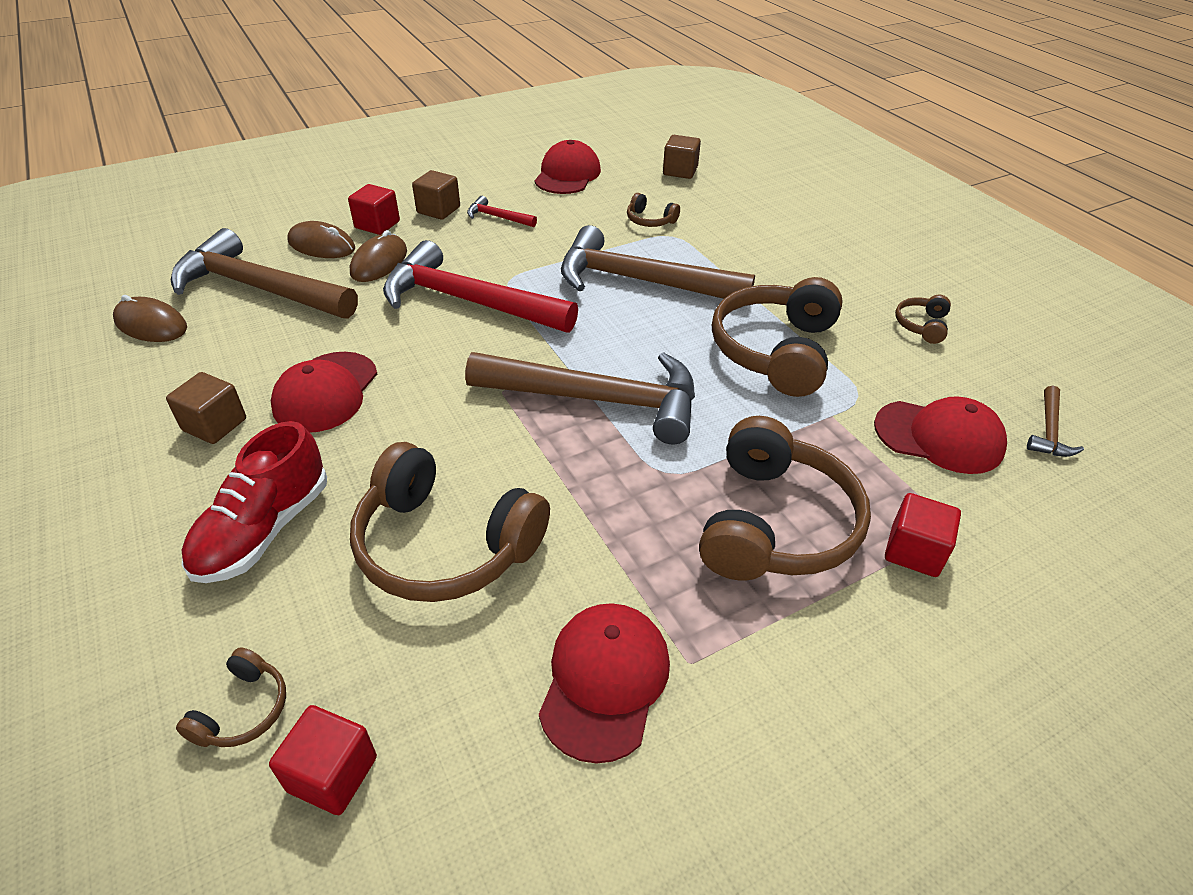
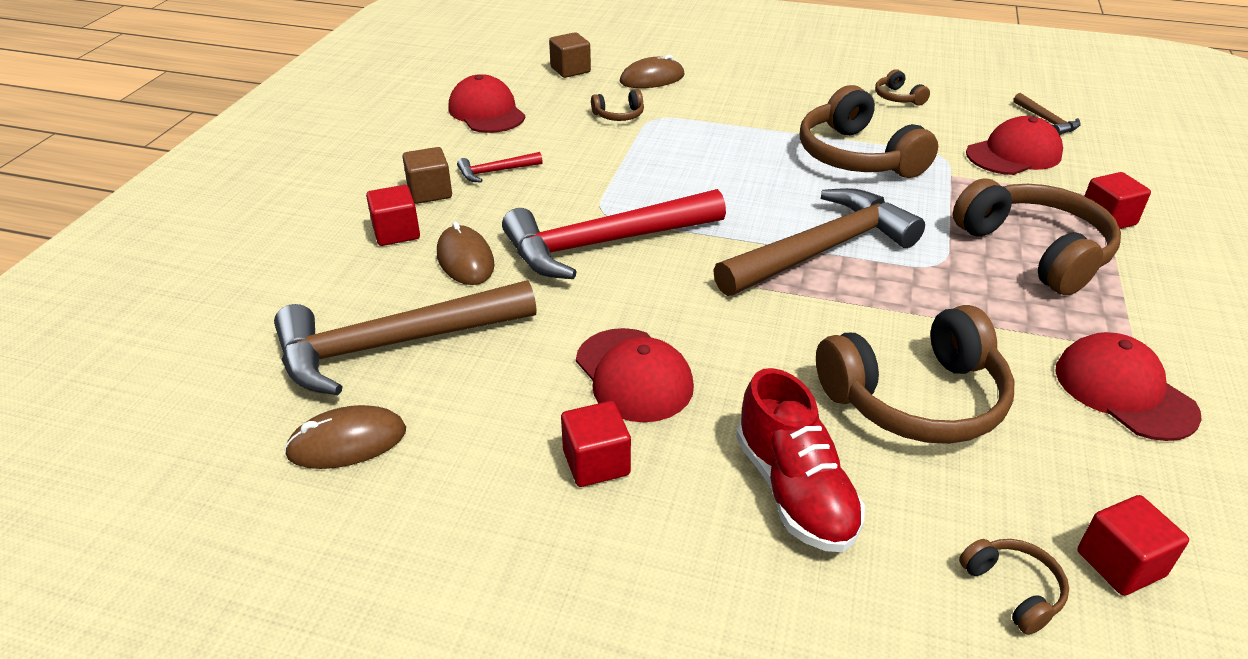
camera: 45 degrees left, 5 degrees down
(215, 425) = (596, 463): brown cube -> red cube
(321, 245) = (377, 277): brown mouse -> brown mouse (652, 78)
(640, 281) = (696, 160): brown hammer -> none

